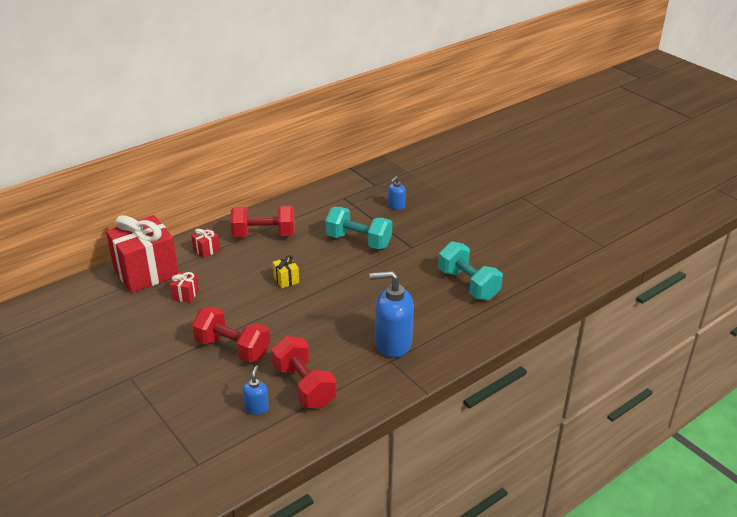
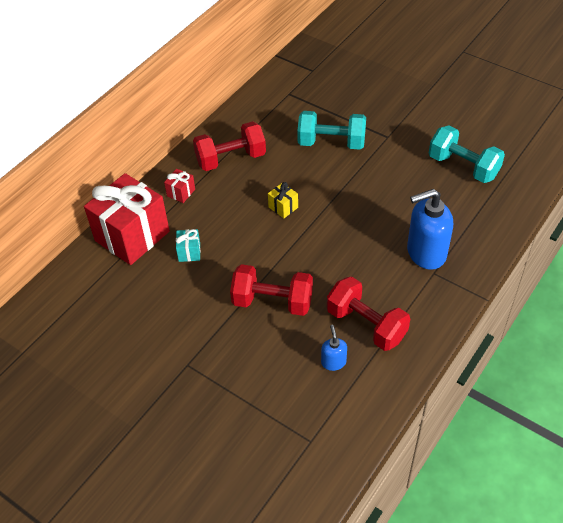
camera: 15 degrees left, 15 degrees up
(185, 295) = (189, 252): red gift -> turquoise gift
(396, 206) = (347, 91): blue soap dispenser -> none

